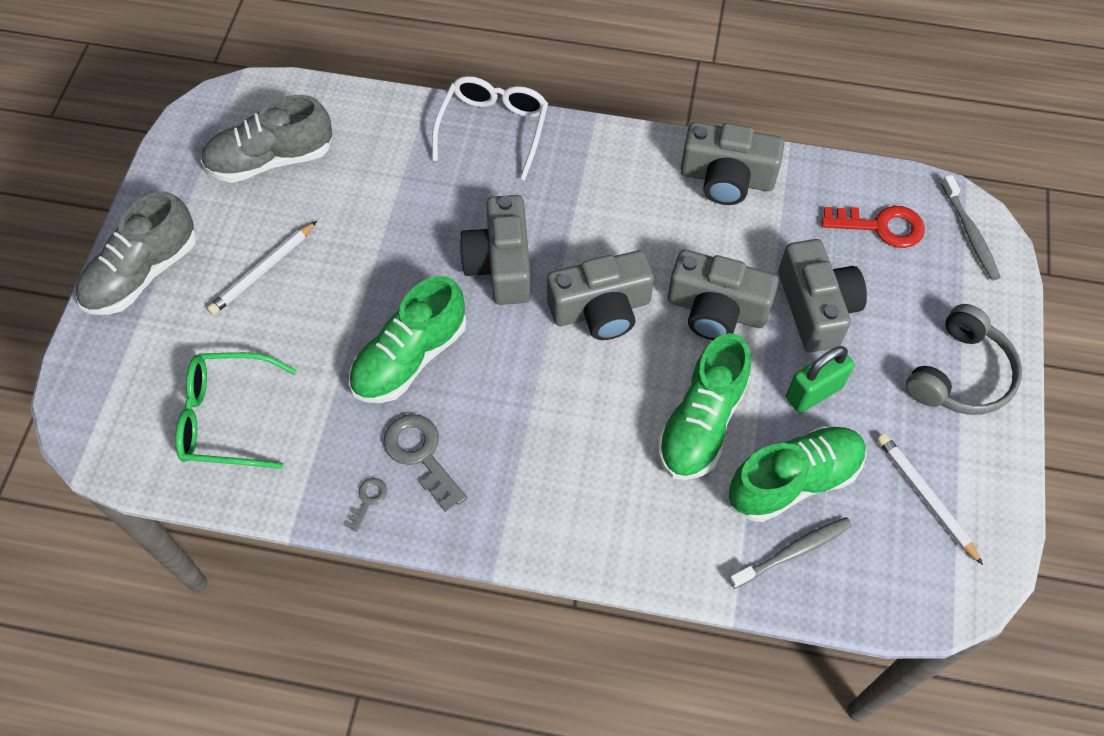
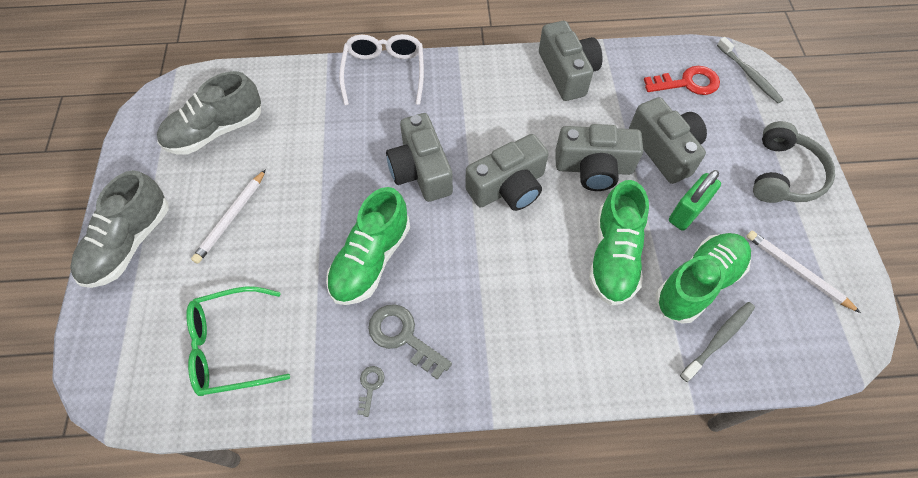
camera: 15 degrees left, 0 degrees up
(726, 178) = (567, 72): grey camera -> grey camera turned 105 degrees counterclockwise

